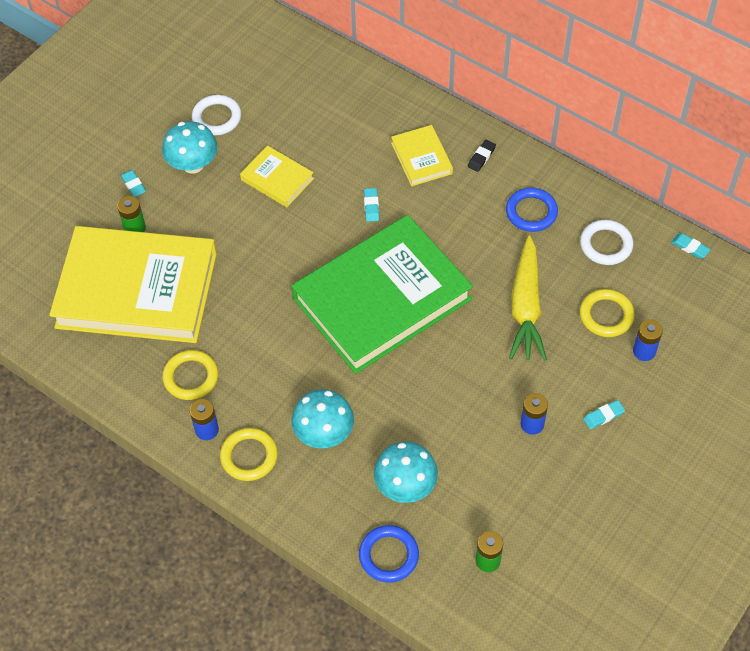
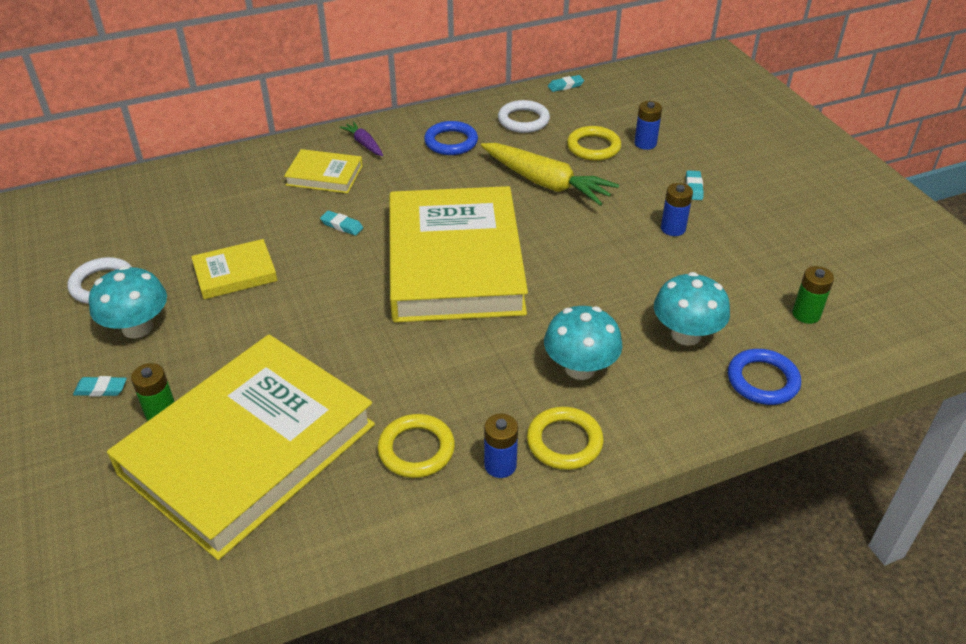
camera: 60 degrees left, 15 degrees down
(382, 299) = (454, 262): green book -> yellow book
(481, 157) = (364, 144): black eraser -> purple carrot

